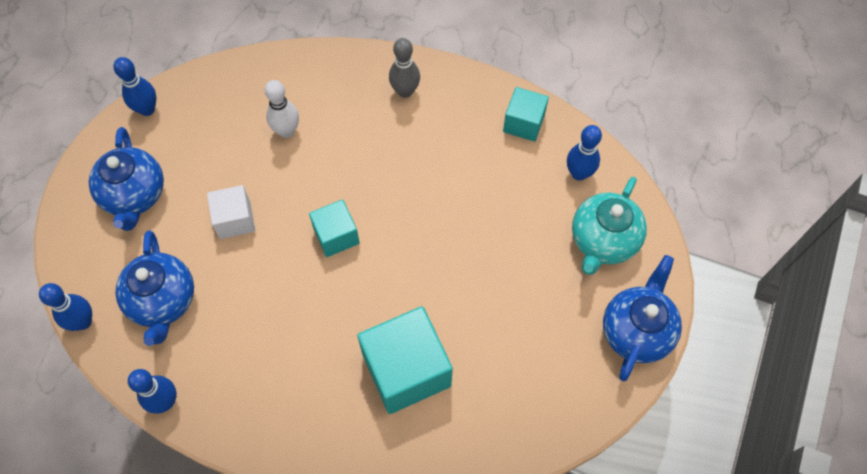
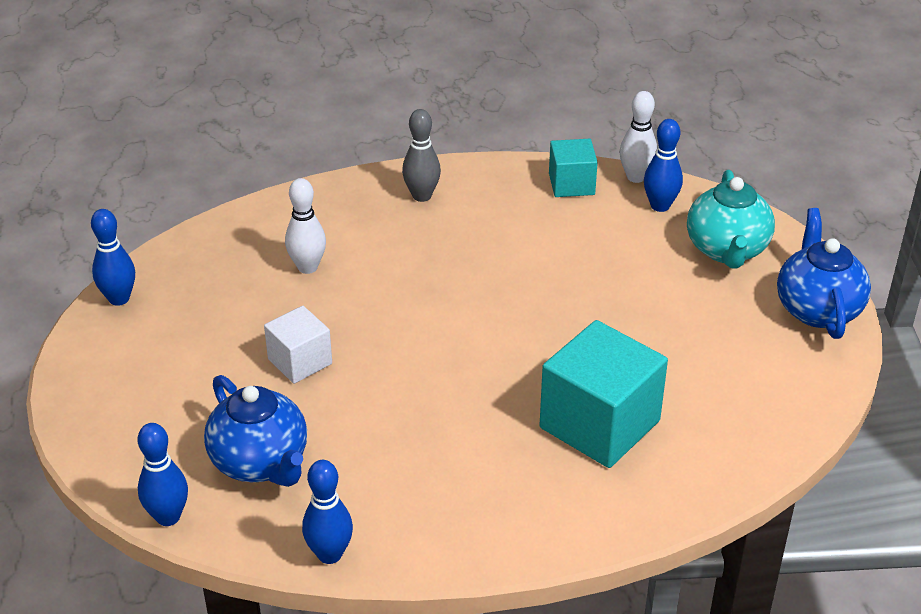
camera: 25 degrees left, 25 degrees down
(135, 195) = (156, 379): blue teapot -> none
(336, 236) = (432, 337): turquoise cube -> none
(578, 135) = (636, 177): none -> white bowling pin

